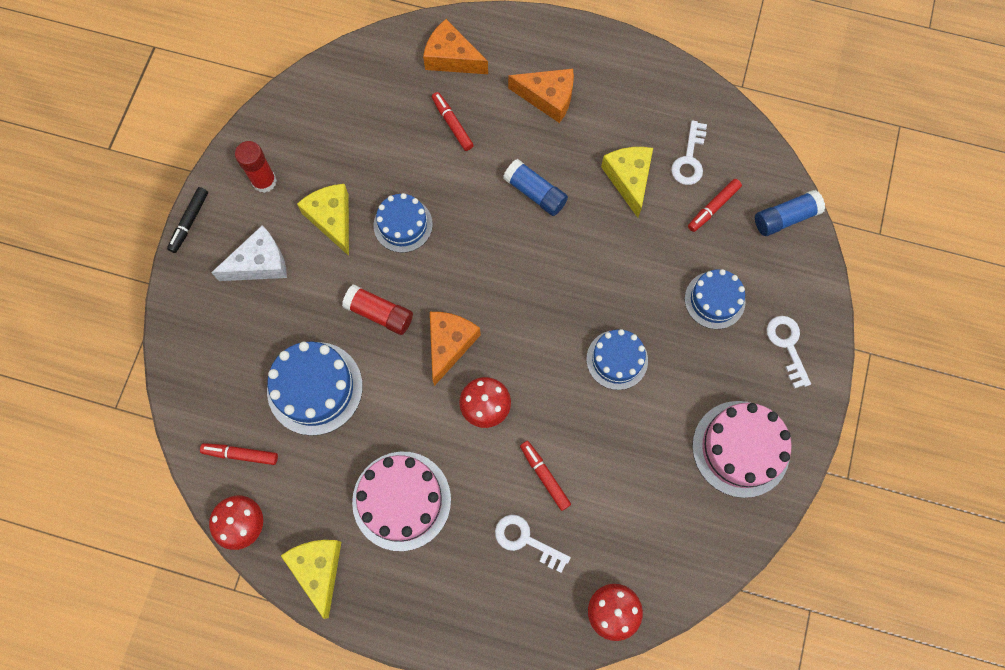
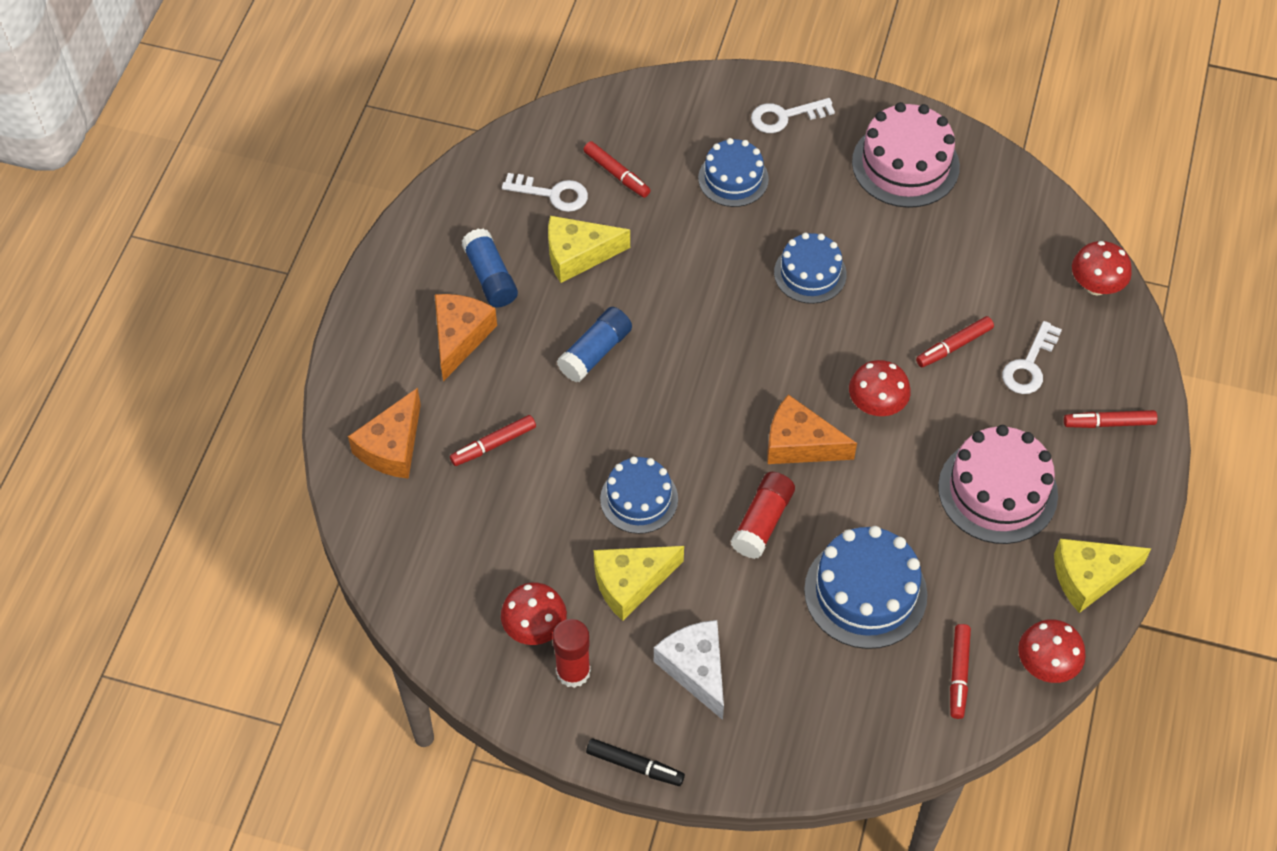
camera: 90 degrees left, 15 degrees down
(300, 156) = (535, 628): none -> red mushroom
(466, 605) = (1108, 423): none -> red marker
(785, 218) = (630, 108): blue glue stick -> blue glue stick (490, 277)

